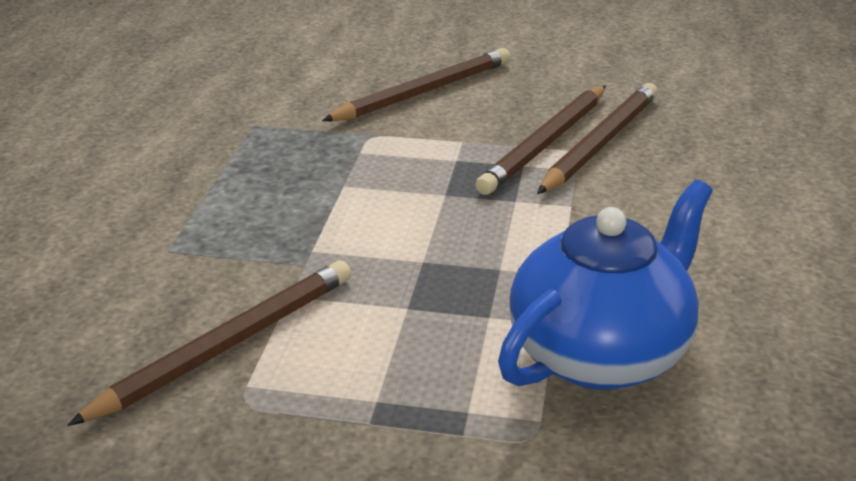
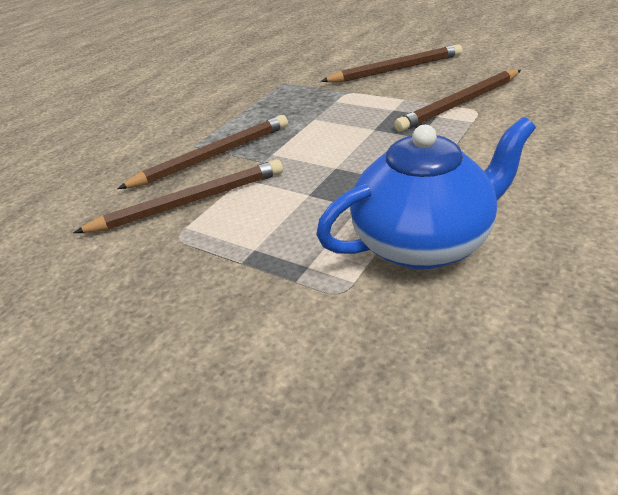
camera: 25 degrees right, 5 degrees up
(600, 143) = (500, 106): brown pencil -> brown pencil (213, 156)

